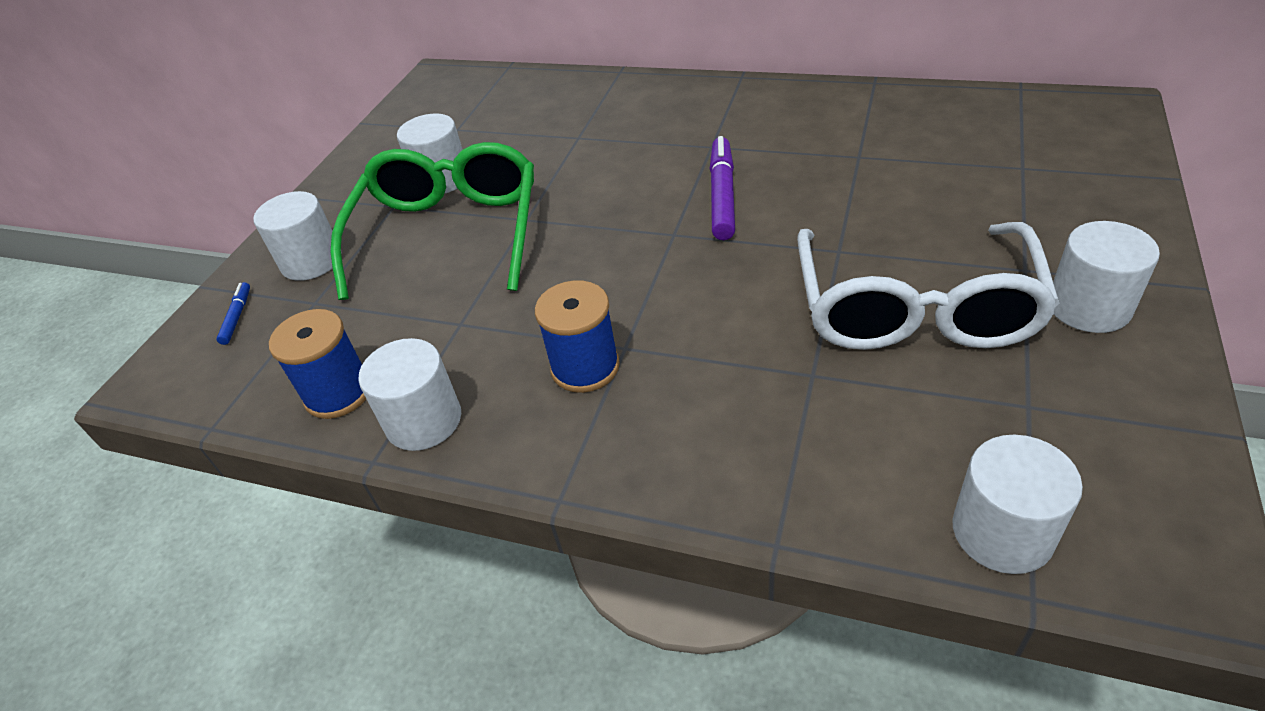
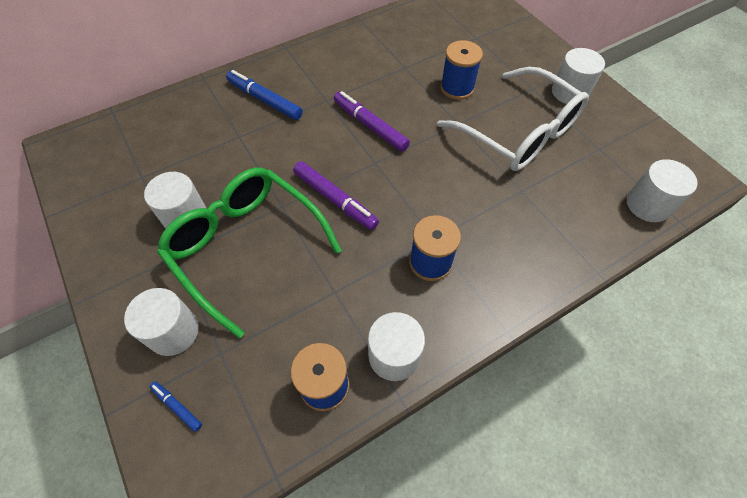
camera: 55 degrees left, 15 degrees up
(581, 244) = (335, 200): none -> purple marker
(648, 117) = (265, 100): none -> blue marker
(898, 211) = (457, 88): none -> blue spool

